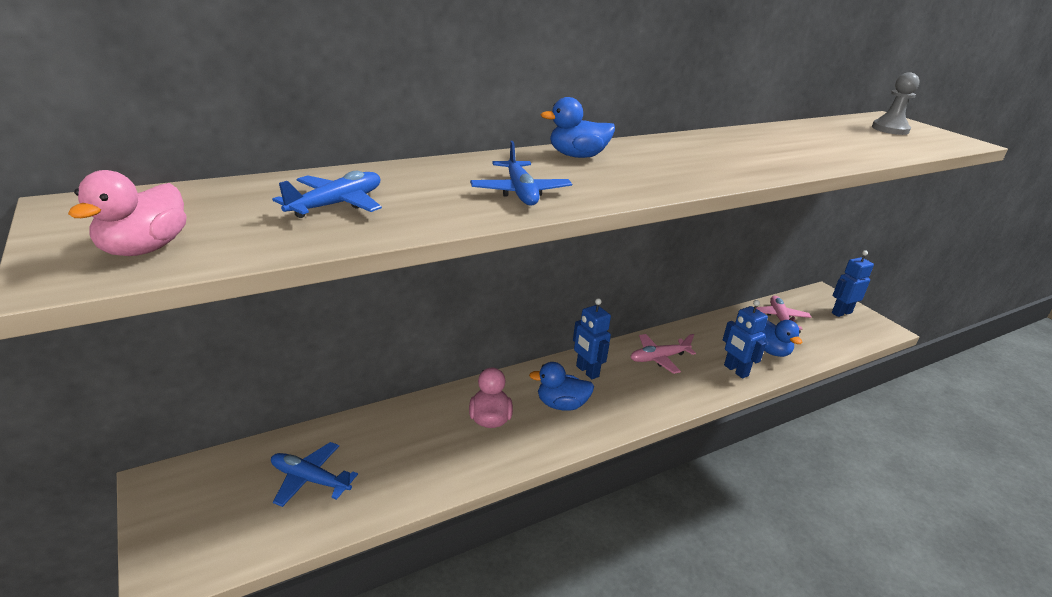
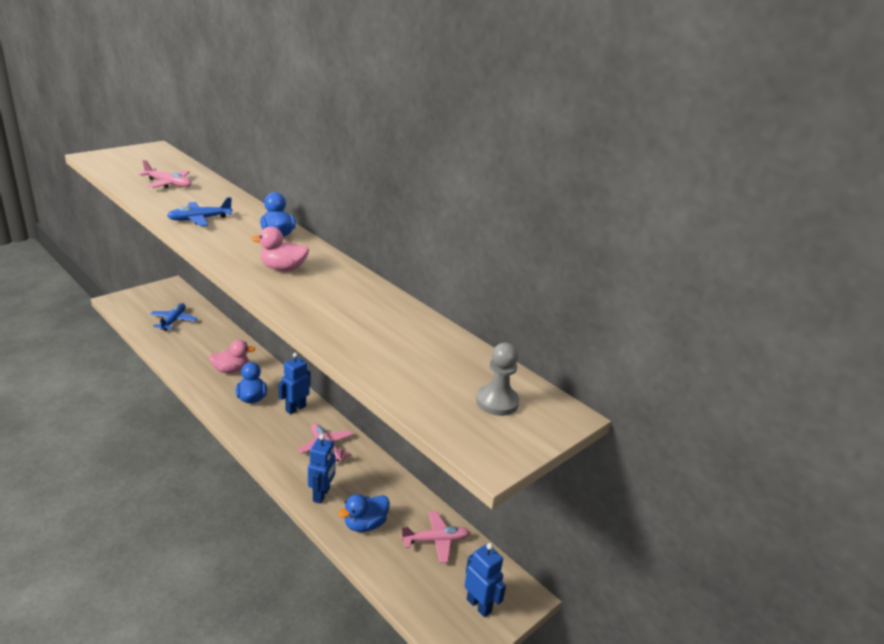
camera: 75 degrees right, 0 degrees up
(144, 249) = (115, 162): pink duck -> pink duck (283, 268)
(337, 204) = (168, 184): blue plane -> pink plane
(735, 370) = (321, 495): blue robot -> blue robot turned 150 degrees clockwise

